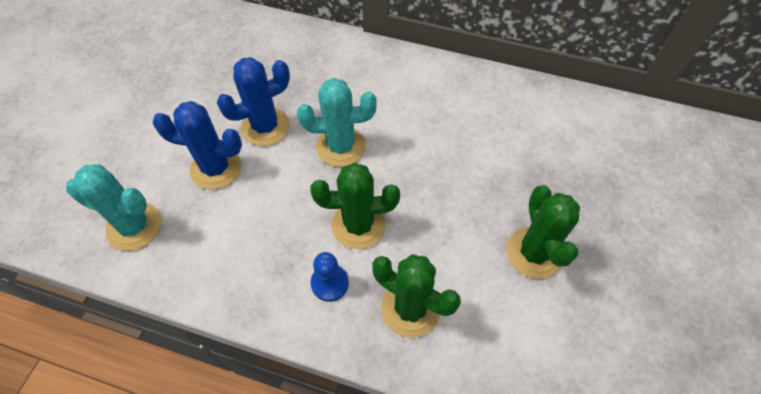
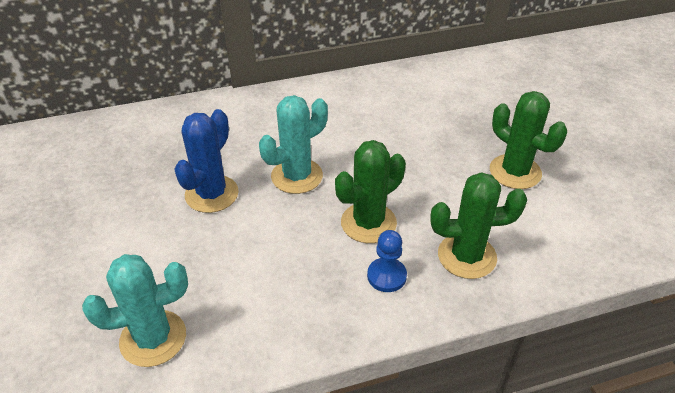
camera: 35 degrees left, 15 degrees down
(216, 168) = (194, 248): blue cactus -> none

